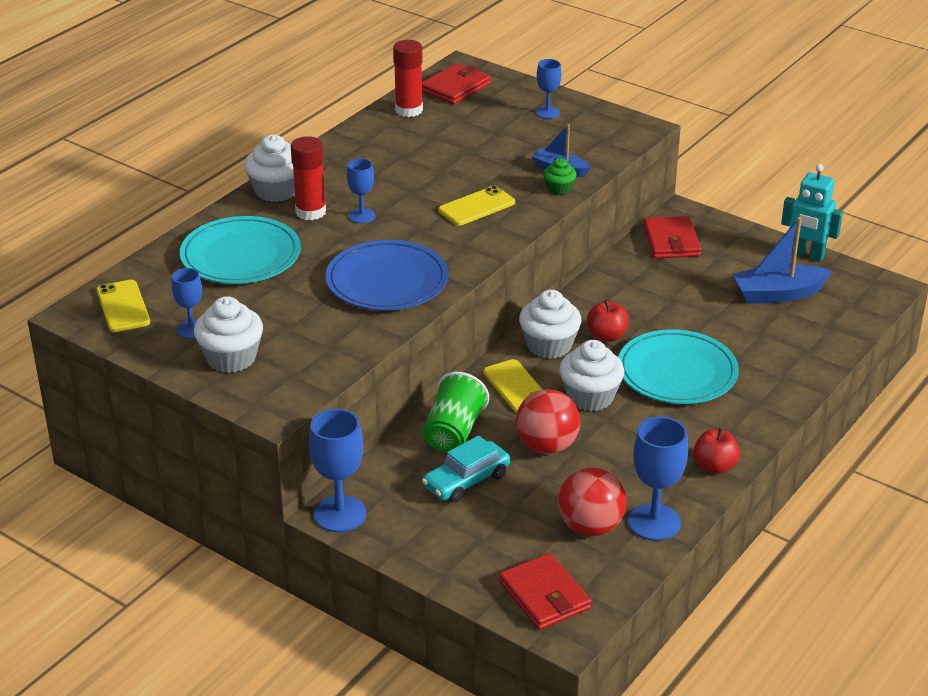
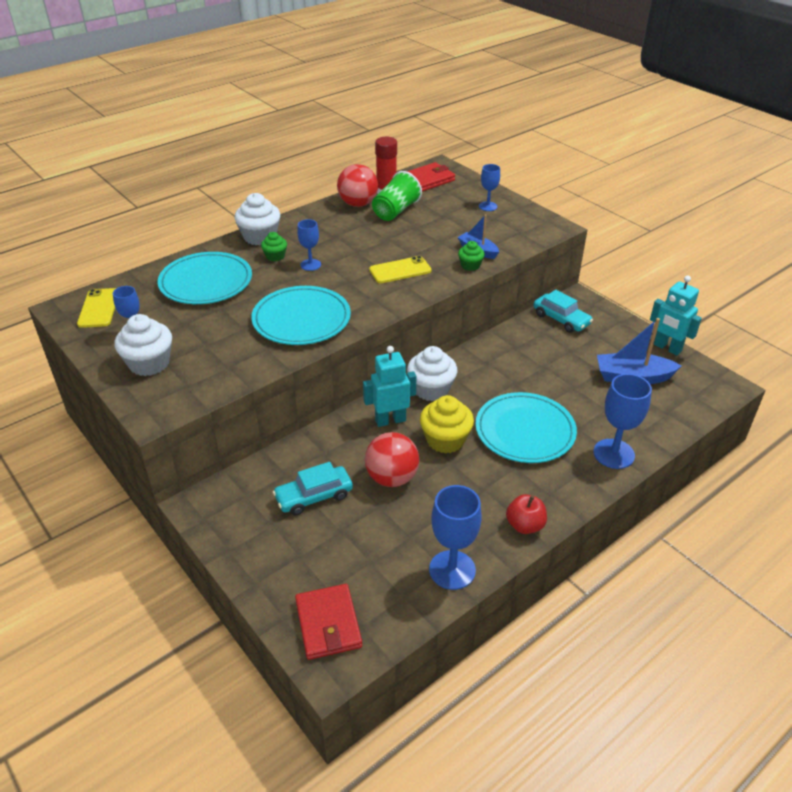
camera: 15 degrees right, 5 degrees up
(310, 212) = (275, 256): red glue stick -> green cupcake
(340, 514) = (201, 506): blue goblet -> blue goblet (614, 454)
(387, 281) = (301, 319): blue plate -> turquoise plate
(454, 432) = (324, 450): green cup -> green cup (395, 211)
(516, 387) = (390, 420): yellow phone -> turquoise robot
(590, 397) = (445, 440): white cupcake -> yellow cupcake
(590, 526) = (396, 562): red ball -> red ball (358, 204)
(607, 336) = (480, 389): red apple -> none
(671, 241) = (561, 319): red wallet -> turquoise car

